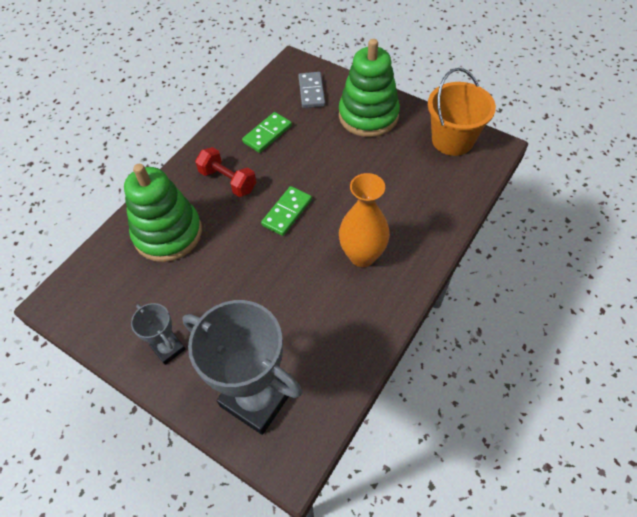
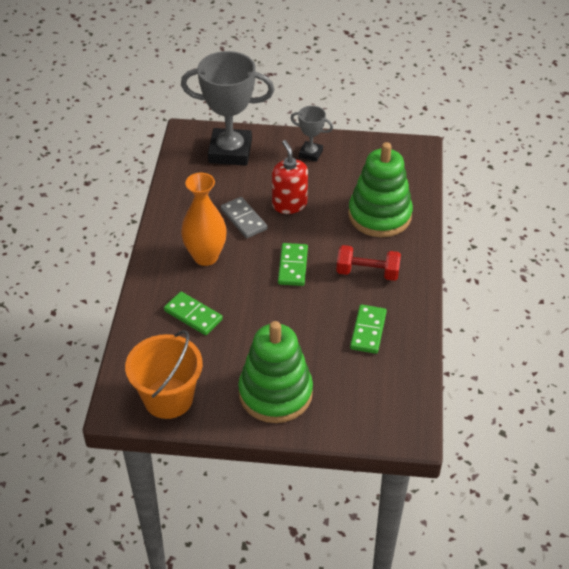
camera: 150 degrees right, 10 degrees down
(242, 284) = (289, 204): none -> red soap dispenser
(311, 92) = (359, 400): grey domino -> grey domino (243, 219)
(402, 199) = (193, 315): none -> green domino

